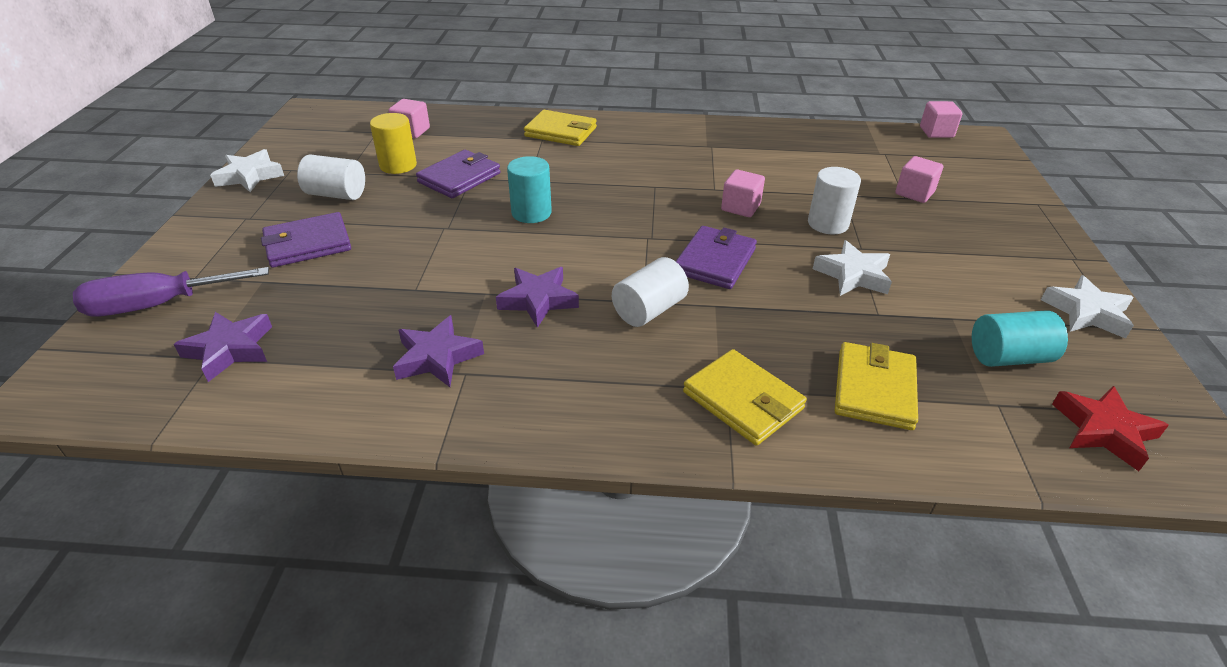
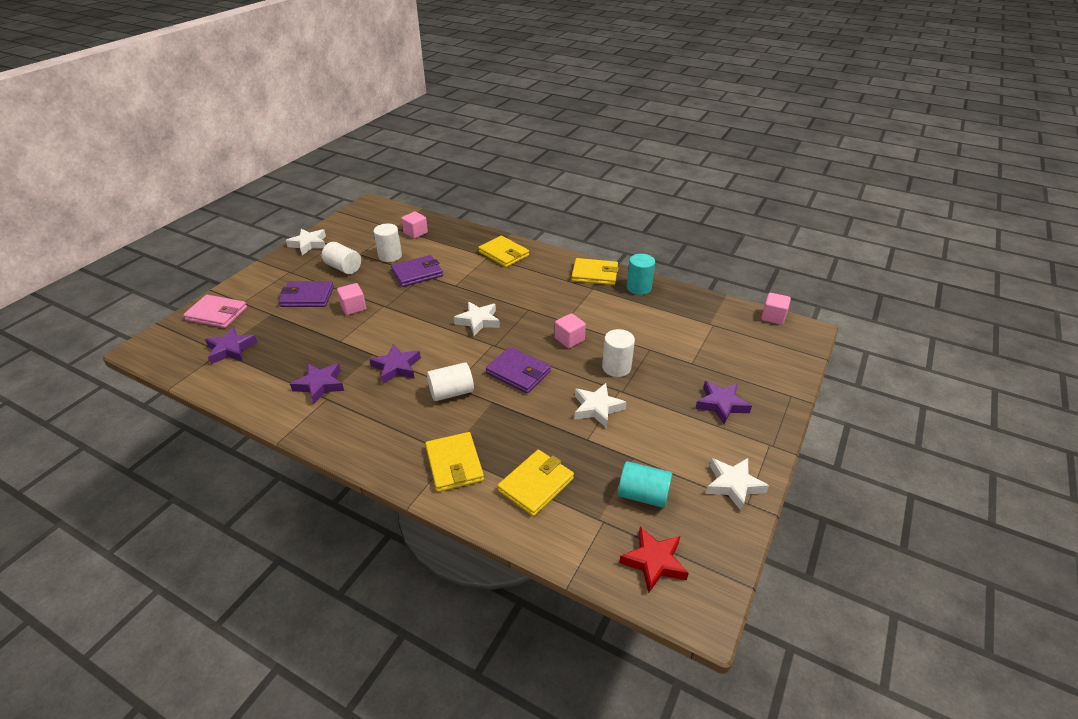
camera: 25 degrees right, 0 degrees up
(158, 305) = (217, 314): purple screwdriver -> pink wallet
(398, 165) = (390, 256): yellow cylinder -> white cylinder
(531, 213) = (438, 309): turquoise cylinder -> turquoise cylinder (639, 288)
(601, 215) = (478, 321): none -> white star
(698, 131) = (594, 274): none -> yellow wallet
(715, 261) = (518, 372): purple wallet -> purple wallet turned 75 degrees clockwise
(914, 193) = (702, 361): pink cube -> pink cube (353, 307)
(981, 232) = (721, 405): none -> purple star

